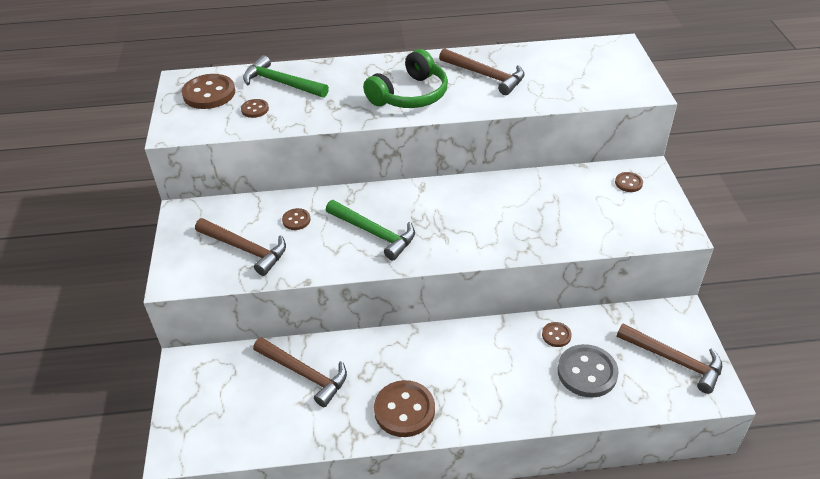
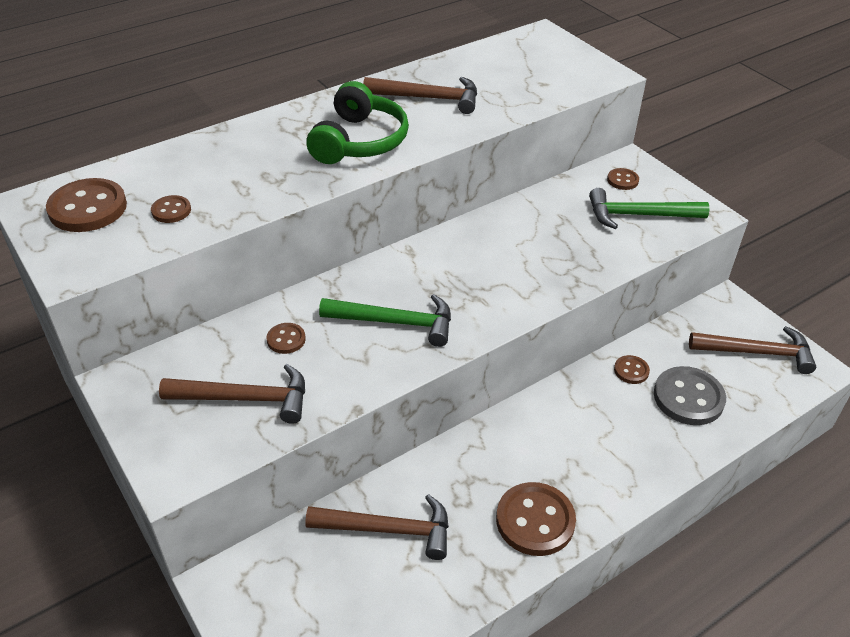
camera: 30 degrees left, 0 degrees up
(281, 83) = (181, 169): green hammer -> green hammer (639, 215)

